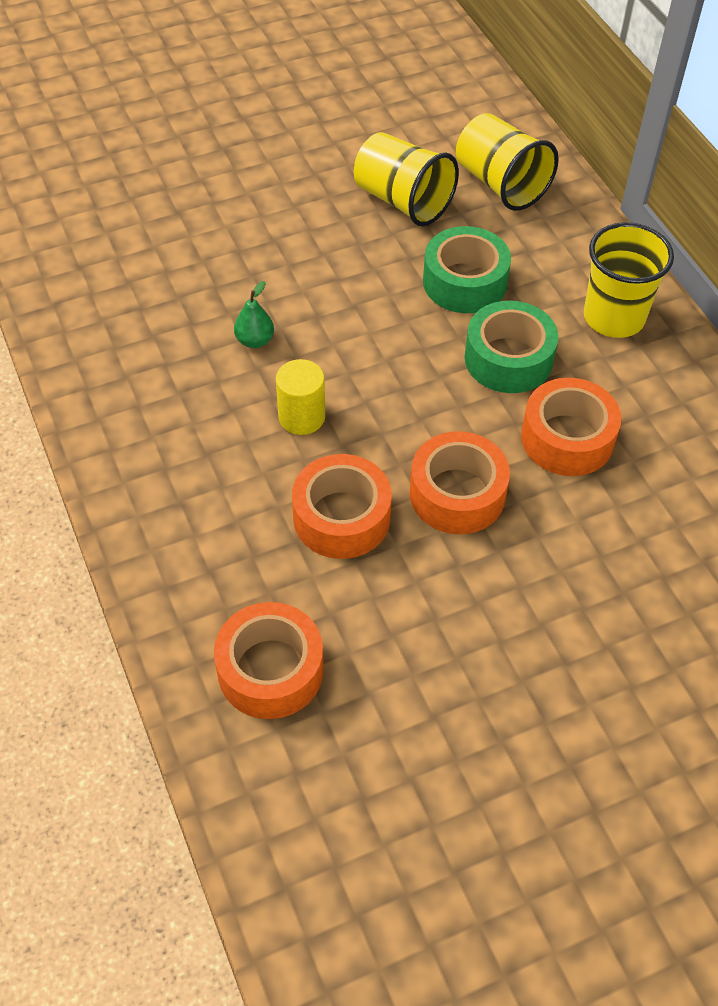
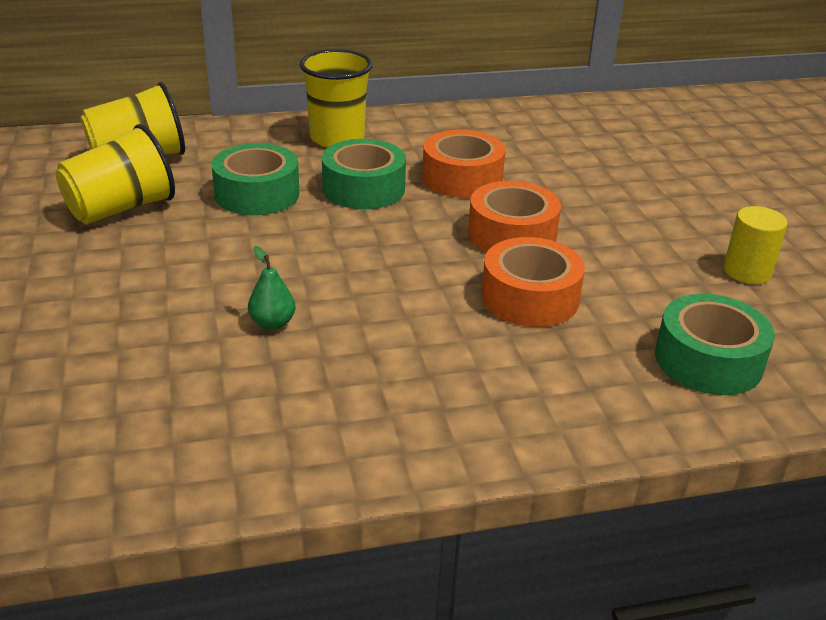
camera: 80 degrees left, 20 degrees down
(270, 670) = (708, 360): orange tape -> green tape
(301, 417) = (395, 305): yellow cylinder -> yellow cylinder (747, 271)

